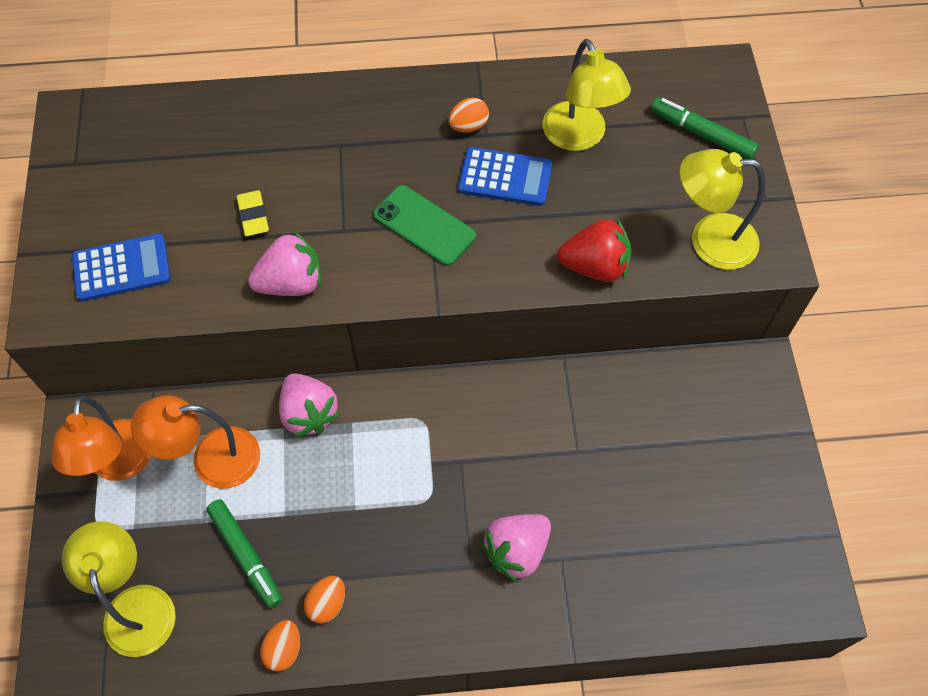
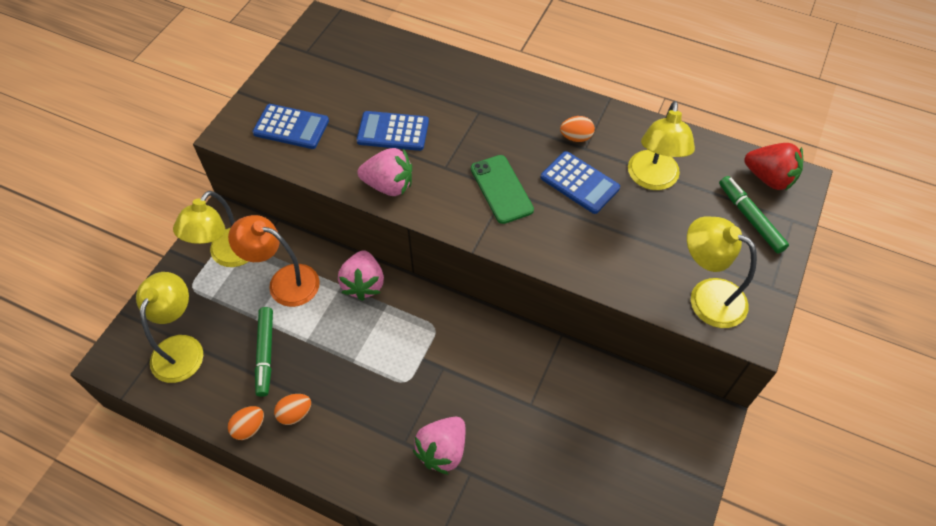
camera: 30 degrees right, 5 degrees down
(119, 464) = (228, 255): orange lamp -> yellow lamp
(253, 215) = (393, 131): yellow eraser -> blue calculator
(516, 551) = (442, 450): pink strawberry -> pink strawberry turned 45 degrees counterclockwise
(595, 266) = (606, 273): red strawberry -> red strawberry (769, 178)

